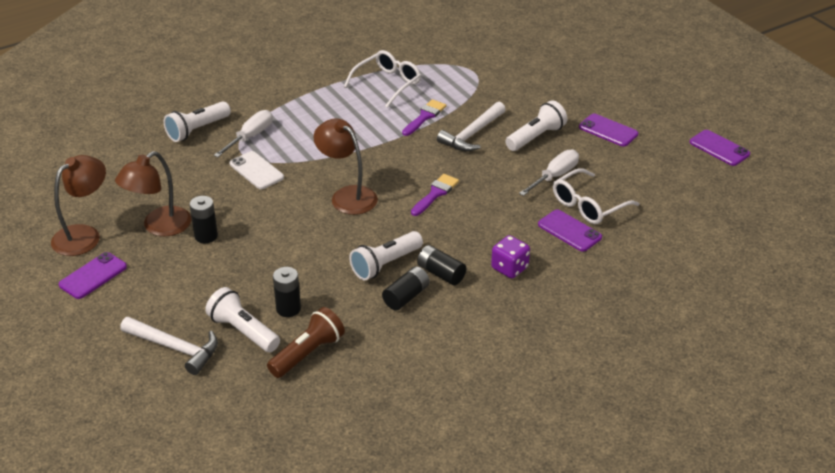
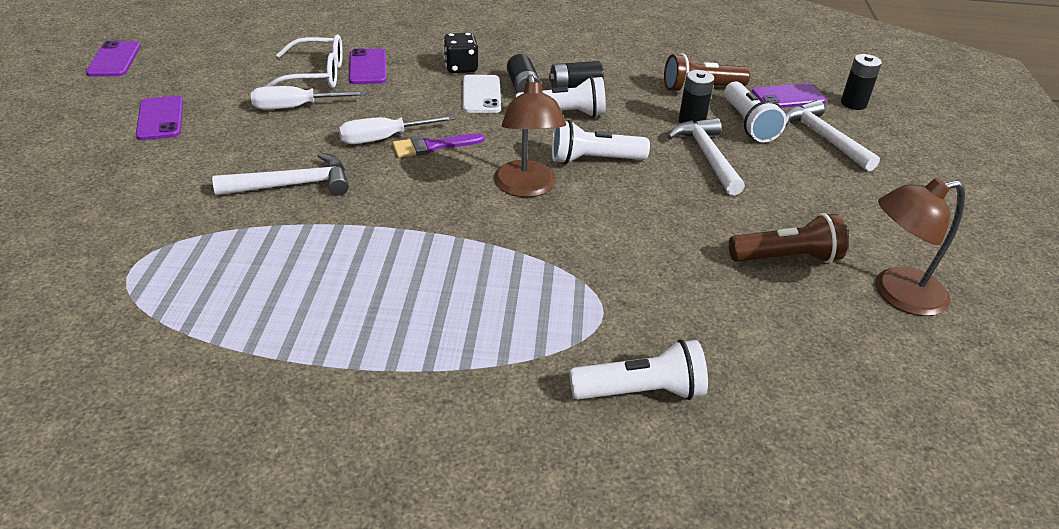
camera: 145 degrees left, 0 degrees up
(93, 276) = (895, 237): purple phone -> purple phone (788, 97)
(159, 227) = (786, 258): brown lamp -> brown flashlight
(206, 236) = (732, 220): black battery -> black battery (853, 103)
(251, 136) = (566, 332): white screwdriver -> white screwdriver (383, 139)
(254, 280) = (707, 156): none -> white hammer
(256, 171) = (605, 272): white phone -> white phone (481, 94)
(387, 84) = (269, 315): white glasses -> none
(425, 117) = (305, 235): purple brush -> none
(509, 268) = (461, 68): purple dice -> black dice
(536, 137) = (237, 148): white flashlight -> white flashlight (594, 160)

